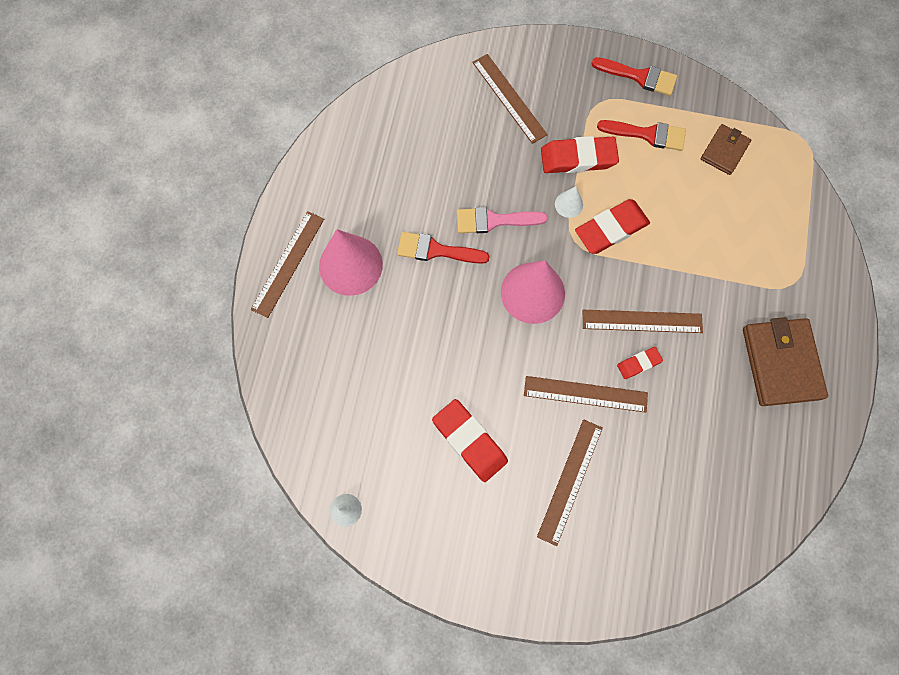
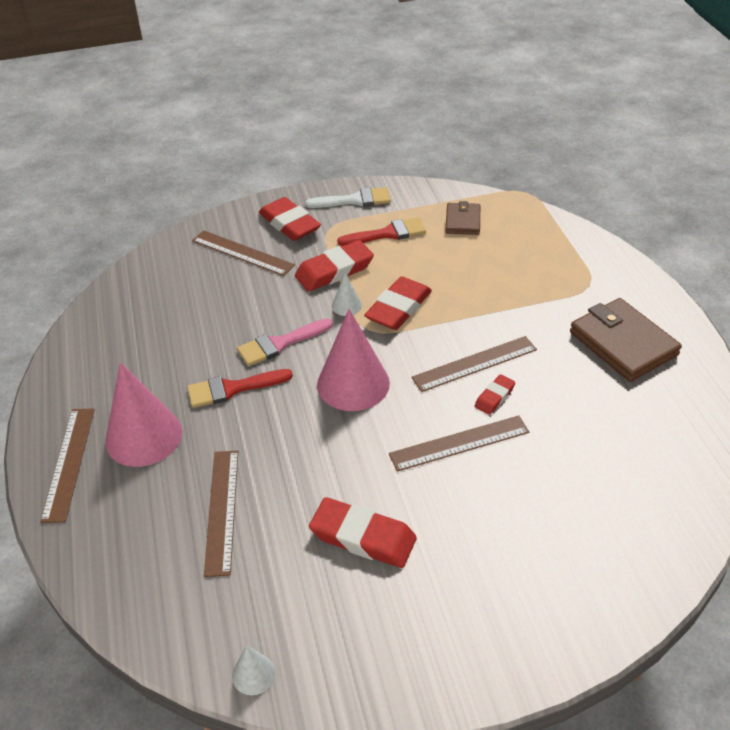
camera: 25 degrees left, 30 degrees down
(566, 80) = (290, 224): none -> red eraser
(570, 481) = (494, 525): brown ruler -> brown ruler (222, 510)
(639, 77) = (355, 200): red brush -> white brush

